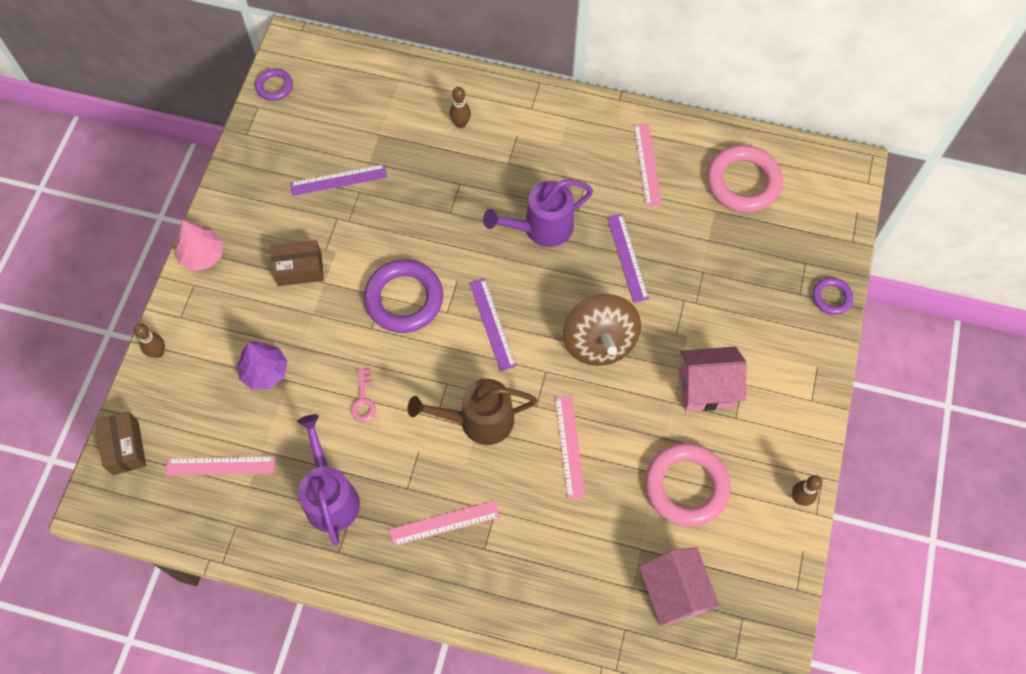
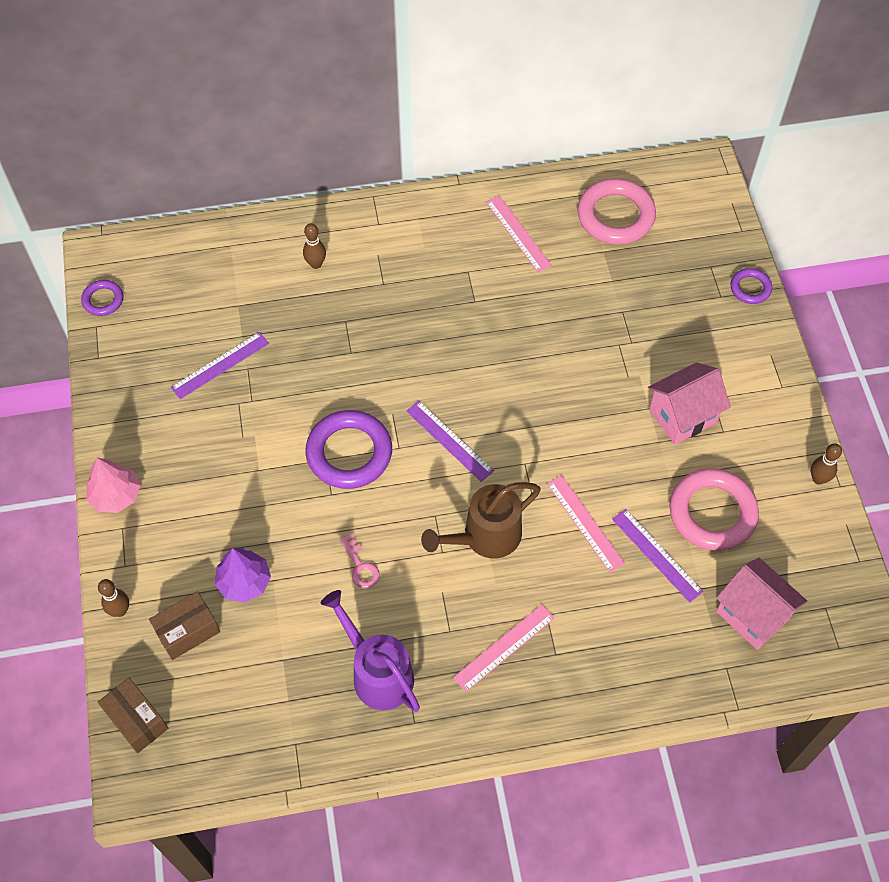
camera: 25 degrees left, 5 degrees down
(220, 465) = (247, 693): pink ruler -> none
(299, 269) = (227, 468): brown box -> brown box (187, 631)
(541, 228) = (448, 332): purple watering can -> none
(599, 342) = (561, 415): brown spinning top -> none
(627, 257) = (545, 326): purple ruler -> purple ruler (657, 555)

